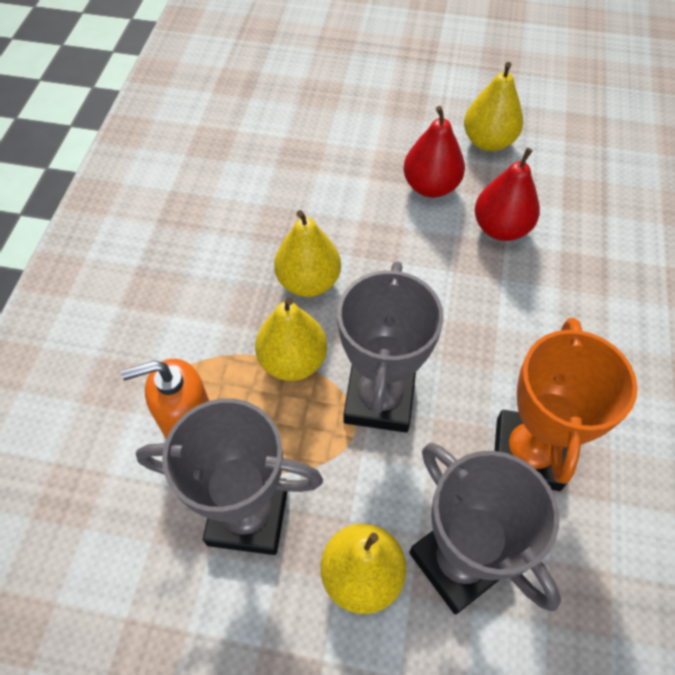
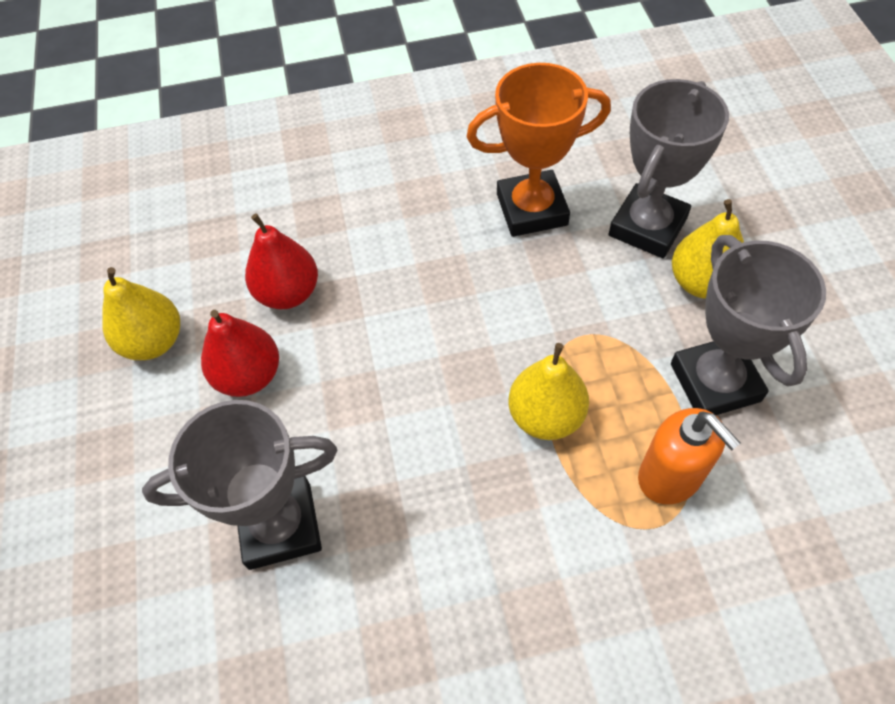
camera: 110 degrees left, 0 degrees up
(308, 282) = (441, 445): yellow pear -> none
(379, 399) = (544, 327): grey trophy -> grey trophy (280, 526)

